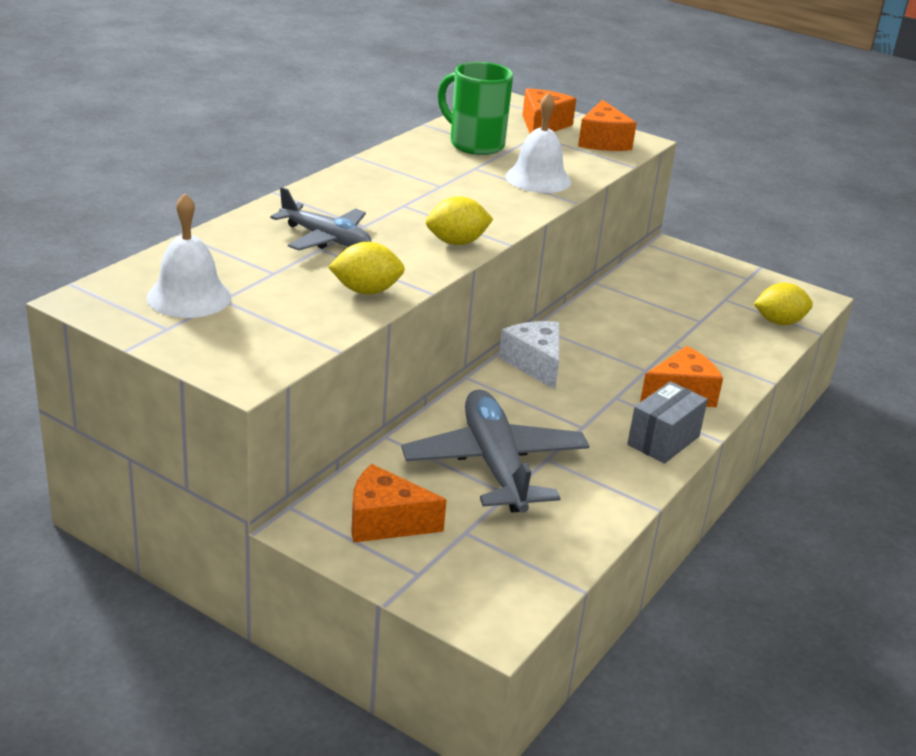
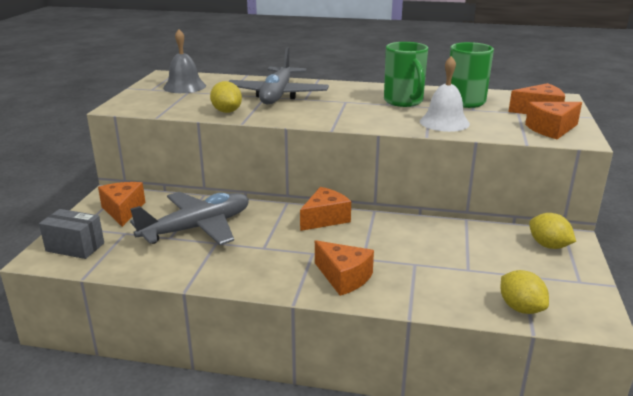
camera: 70 degrees right, 5 degrees down
(189, 297) = (184, 86): white bell -> grey bell
(326, 239) = (277, 95): grey plane -> grey plane, size x1.59
(442, 174) = (404, 102): none -> green mug
(456, 242) = (314, 118): yellow lemon -> yellow lemon (548, 245)
(535, 364) = (325, 219): white cheese -> orange cheese
(663, 440) = (271, 280): grey box -> grey box (75, 247)

